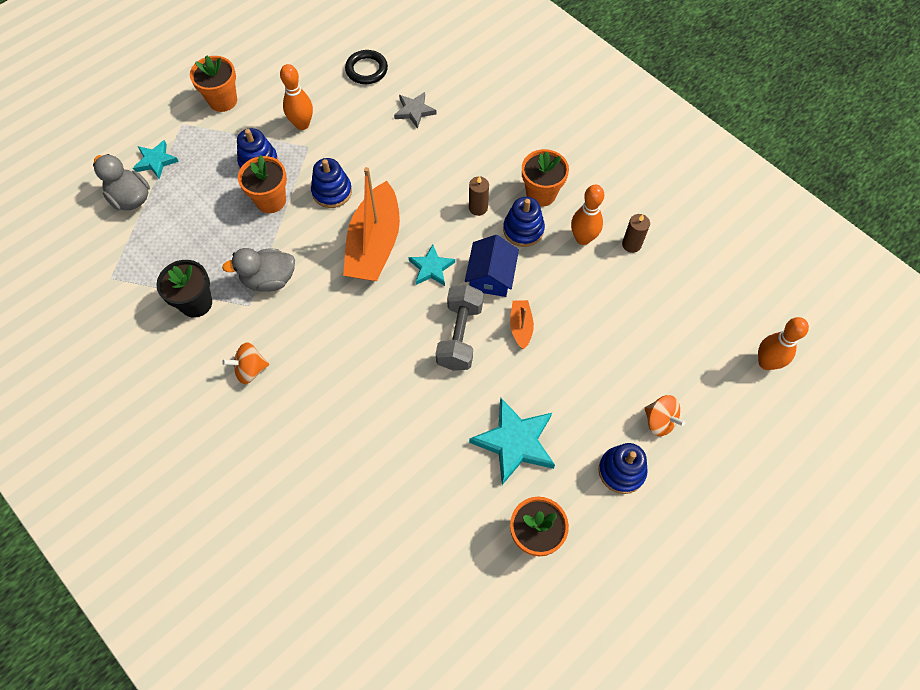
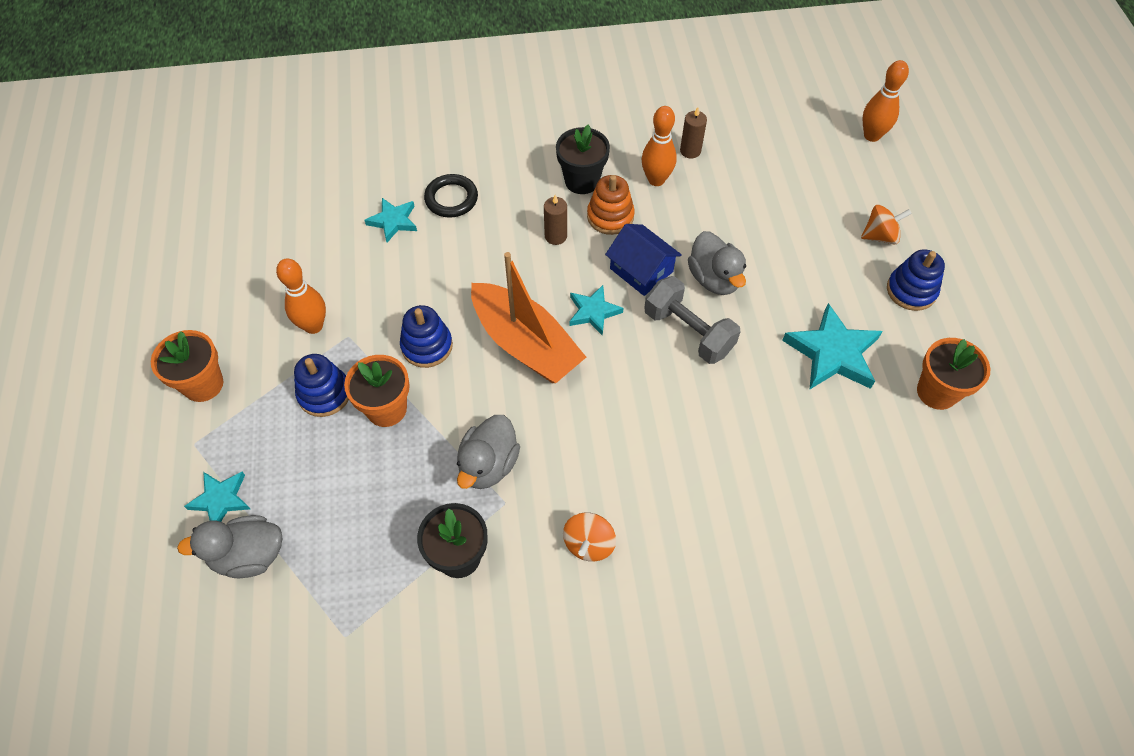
camera: 55 degrees left, 5 degrees down
(366, 70) = (300, 231): black ring -> black ring (451, 199)
(414, 111) = (393, 221): grey star -> turquoise star
(521, 327) = (714, 279): orange boat -> grey duck
(523, 230) = (610, 216): blue stacking toy -> orange stacking toy
(541, 194) = (582, 181): orange flower pot -> black flower pot

